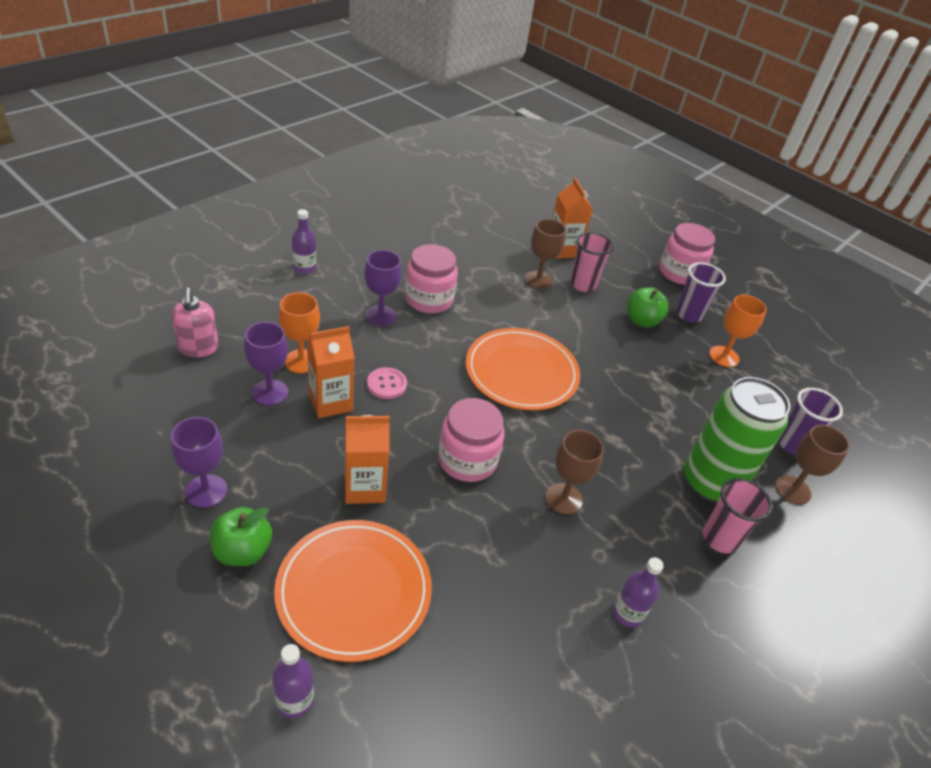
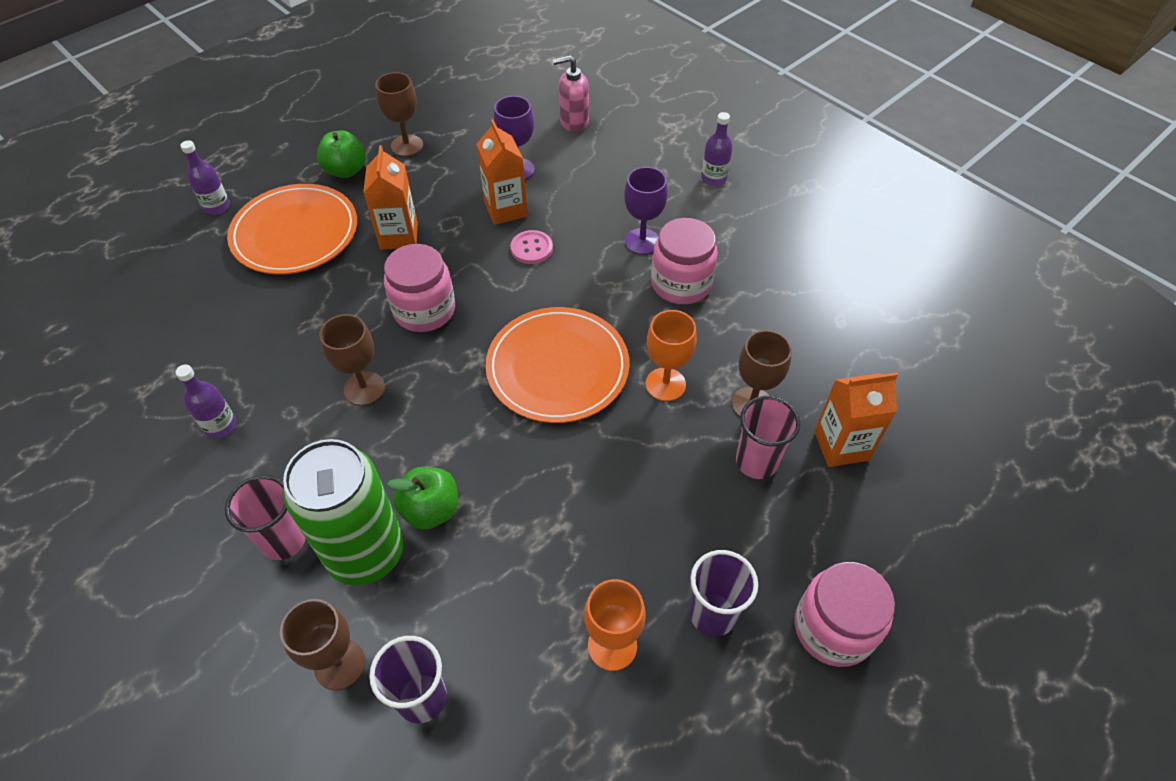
camera: 100 degrees right, 10 degrees up
(206, 491) = (407, 146): purple goblet -> brown goblet
(301, 361) = (561, 186): orange goblet -> orange goblet (665, 384)
(641, 321) = (682, 533): green apple -> green apple (431, 510)

